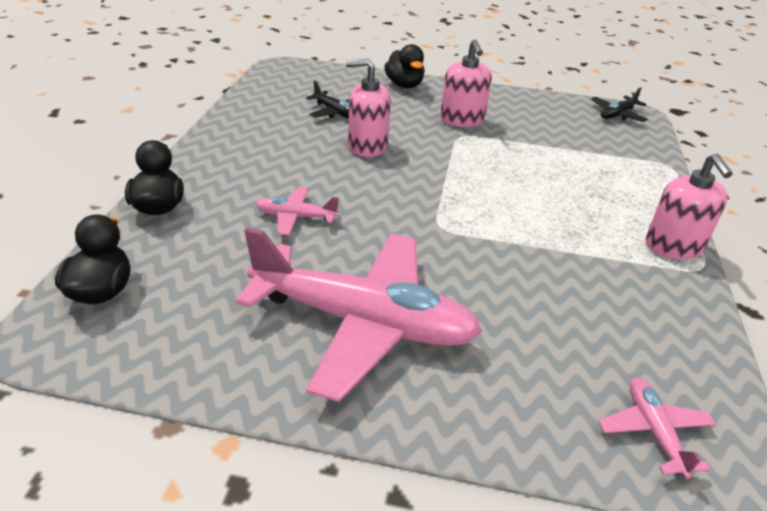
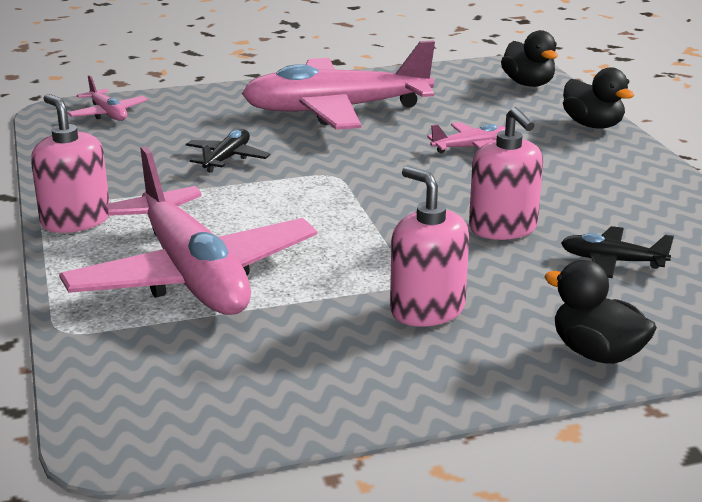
camera: 155 degrees right, 10 degrees down
(367, 146) = (503, 228): pink soap dispenser -> pink soap dispenser turned 90 degrees clockwise
(587, 175) = (192, 275): none -> pink plane
(617, 114) = (158, 424): black plane -> black plane (227, 159)

